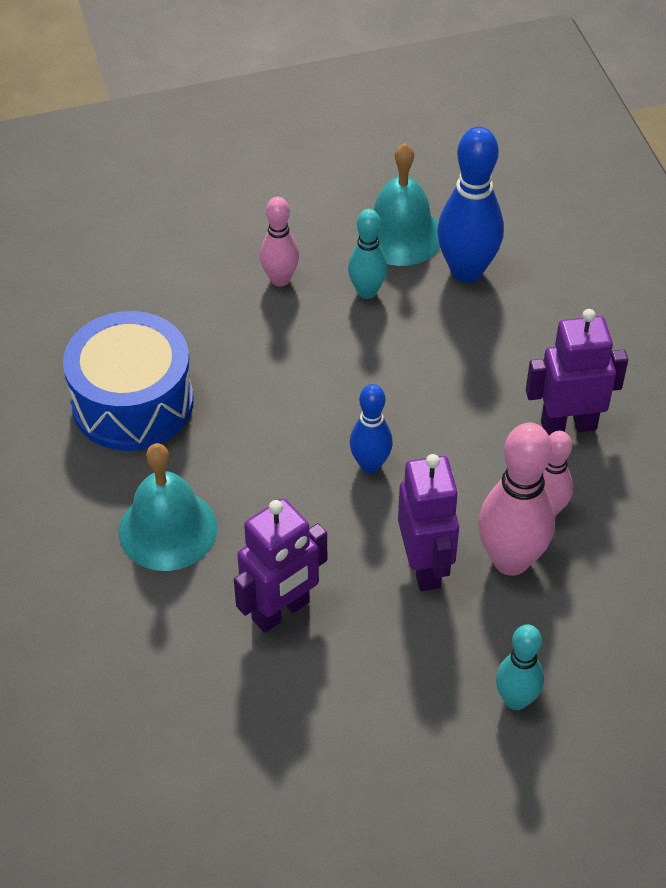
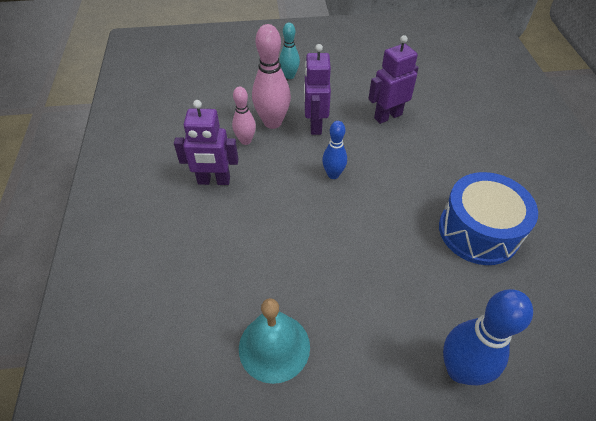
camera: 170 degrees left, 0 degrees up
(167, 529) = (447, 157): turquoise bell -> none
(280, 279) = (377, 316): pink bowling pin -> none
(367, 292) = (313, 294): turquoise bowling pin -> none
(466, 271) = (233, 301): blue bowling pin -> blue bowling pin (460, 370)

